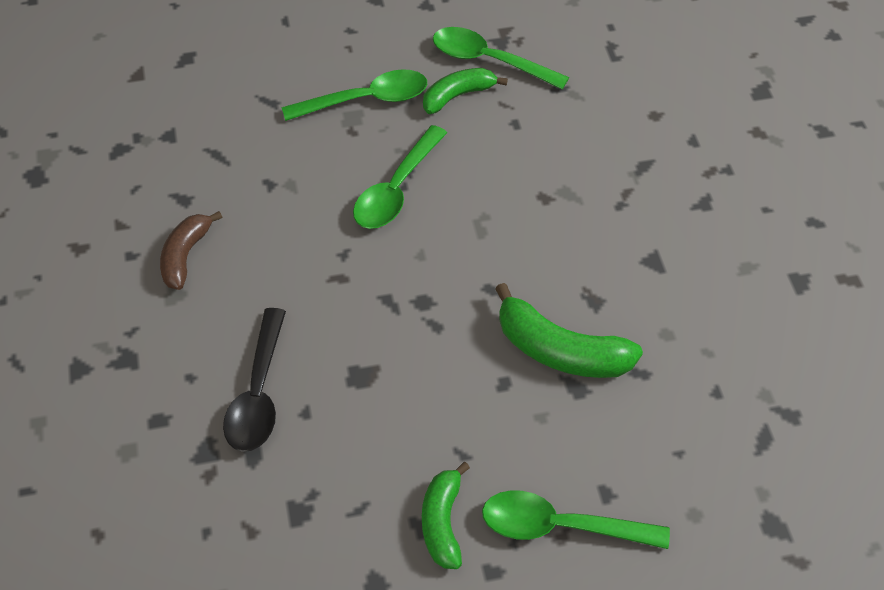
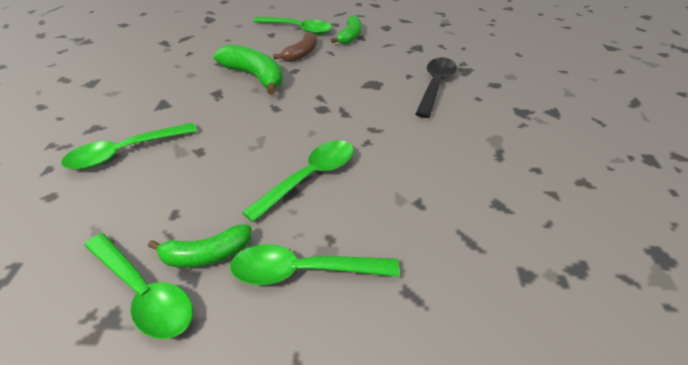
camera: 165 degrees left, 10 degrees down
(185, 256) = (490, 161): brown banana -> brown banana (301, 54)
(630, 177) = (124, 153): none -> green spoon

